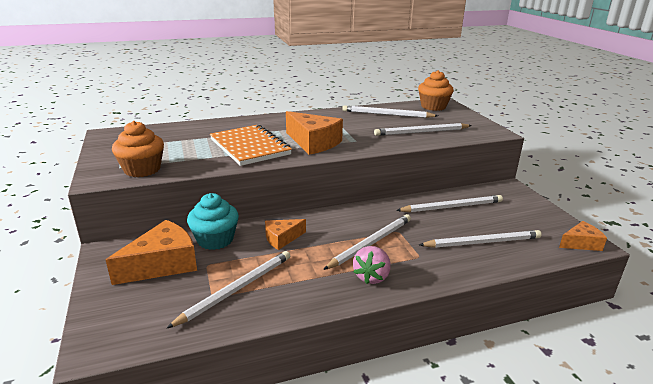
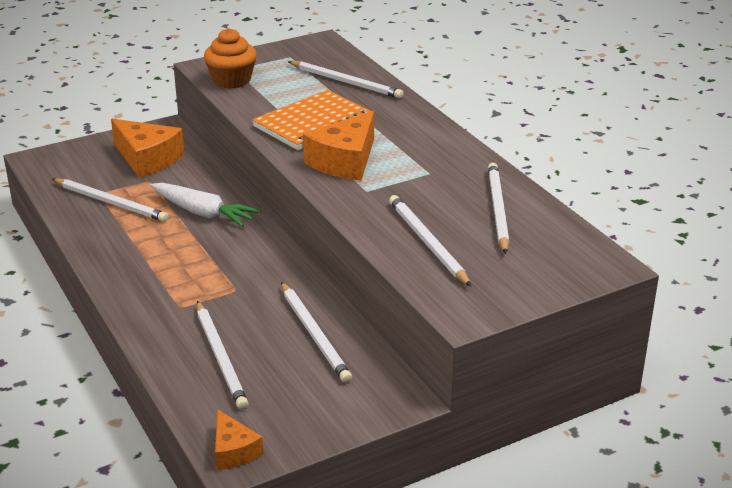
camera: 80 degrees right, 5 degrees up
(215, 239) = (194, 176): turquoise cupcake -> none
(282, 238) = (203, 213): orange cheese -> white carrot
(371, 243) = (204, 271): white pencil -> white pencil (346, 82)
(372, 277) = (136, 276): pink strawberry -> none
(433, 106) = (573, 254): orange cupcake -> none

